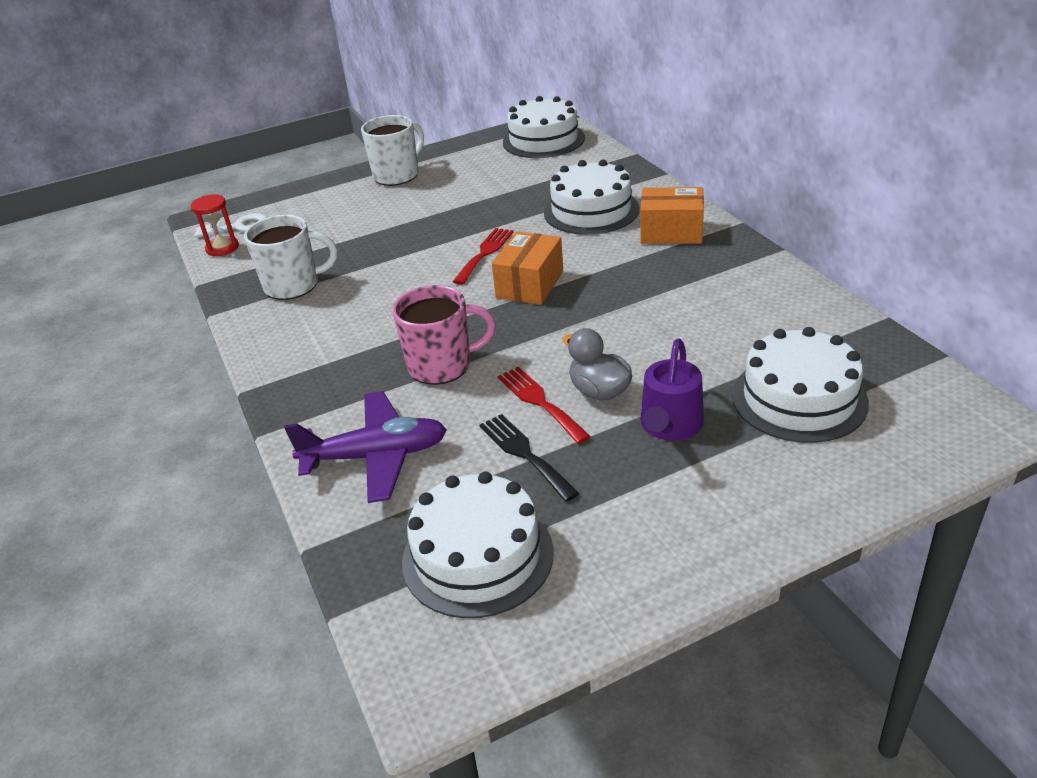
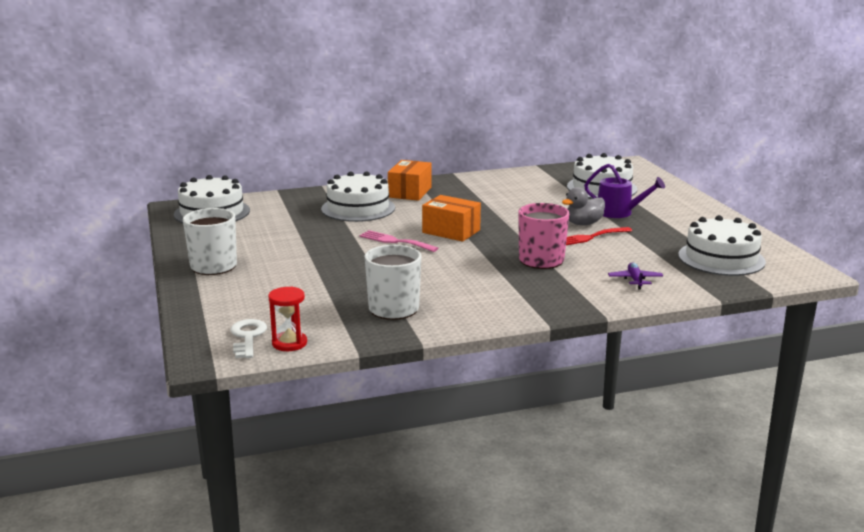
camera: 85 degrees left, 15 degrees down
(376, 456) = (635, 280): purple plane -> purple plane, size x0.50
(485, 253) = (395, 241): red fork -> pink fork
(525, 454) = (638, 244): black fork -> none

